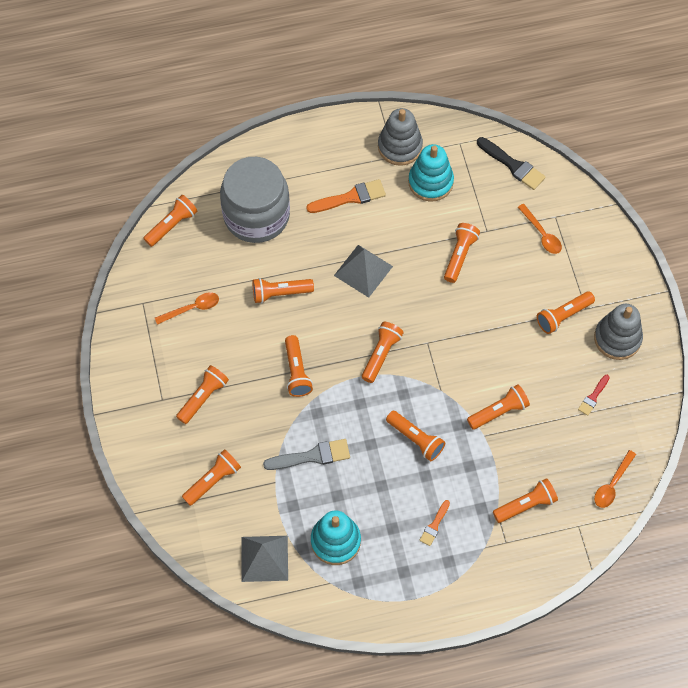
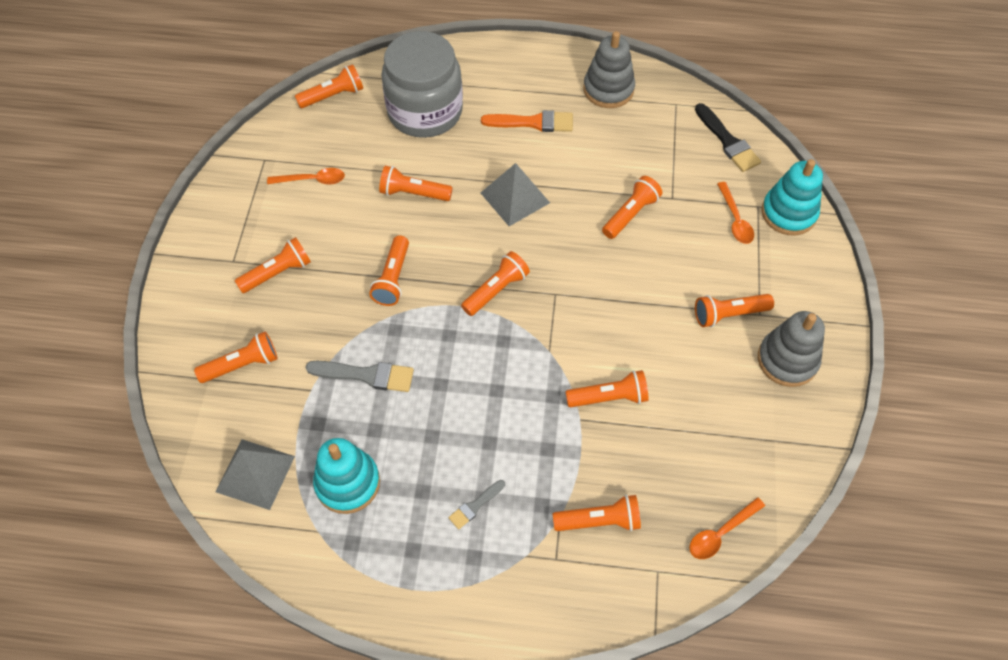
camera: 20 degrees right, 5 degrees down
(415, 439) = (495, 396): orange flashlight -> none
(430, 182) = (628, 132): turquoise stacking toy -> turquoise stacking toy (788, 213)
(434, 525) = (475, 506): orange brush -> grey brush
(593, 397) = (733, 418): red brush -> none

